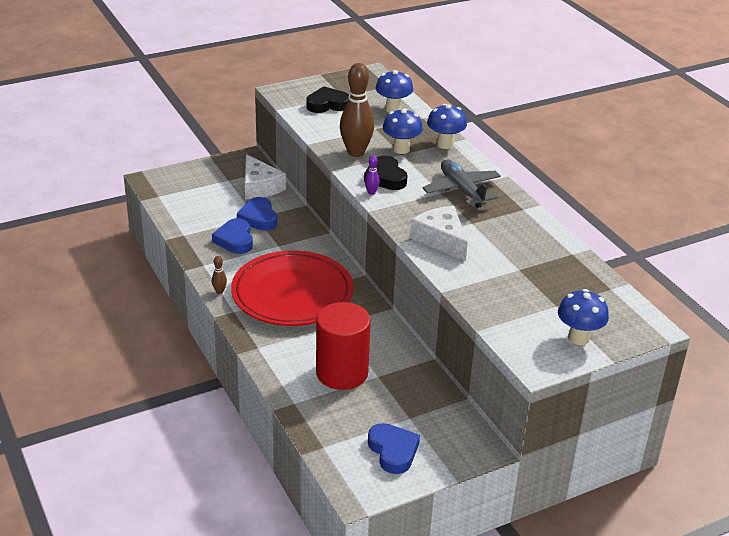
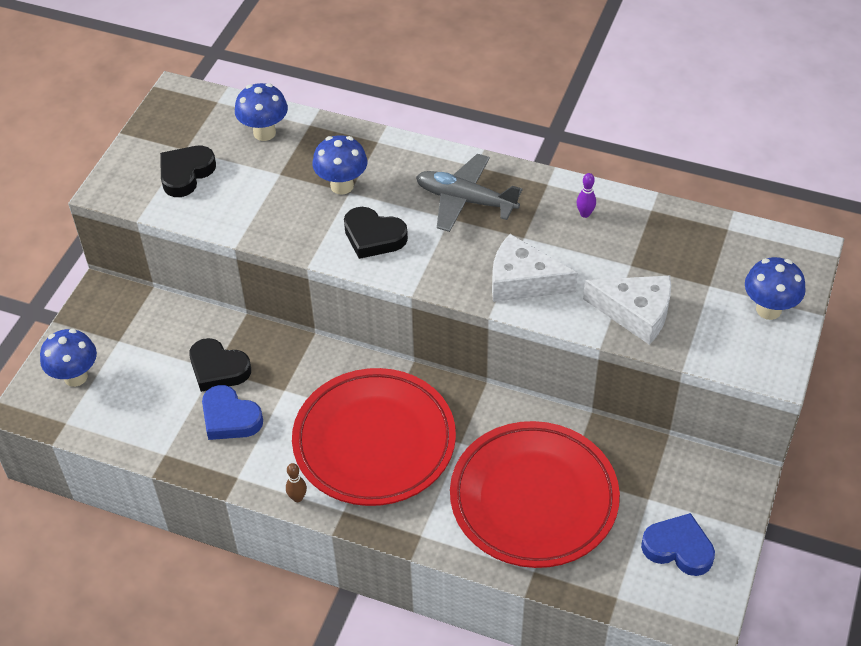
camera: 40 degrees left, 15 degrees up
(258, 218) = (218, 369): blue heart -> black heart
(259, 187) = (166, 325): white cheese -> white cheese (635, 313)
(342, 373) = (534, 499): red cylinder -> red plate
(356, 152) = (301, 223): brown bowling pin -> none
(371, 192) = (384, 268): purple bowling pin -> purple bowling pin (585, 214)
(445, 144) = (376, 148): blue mushroom -> blue mushroom (75, 377)

